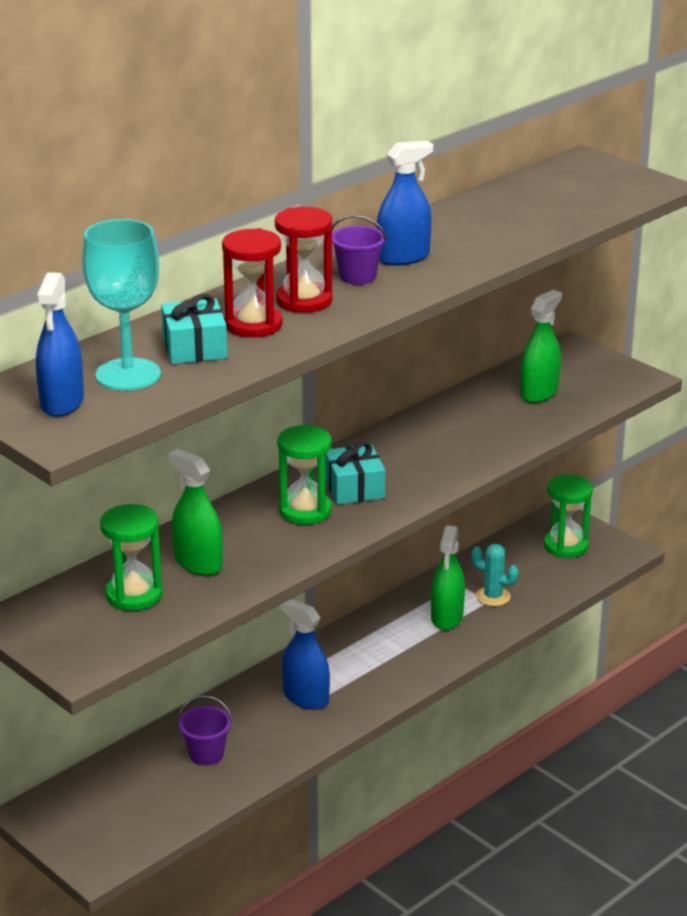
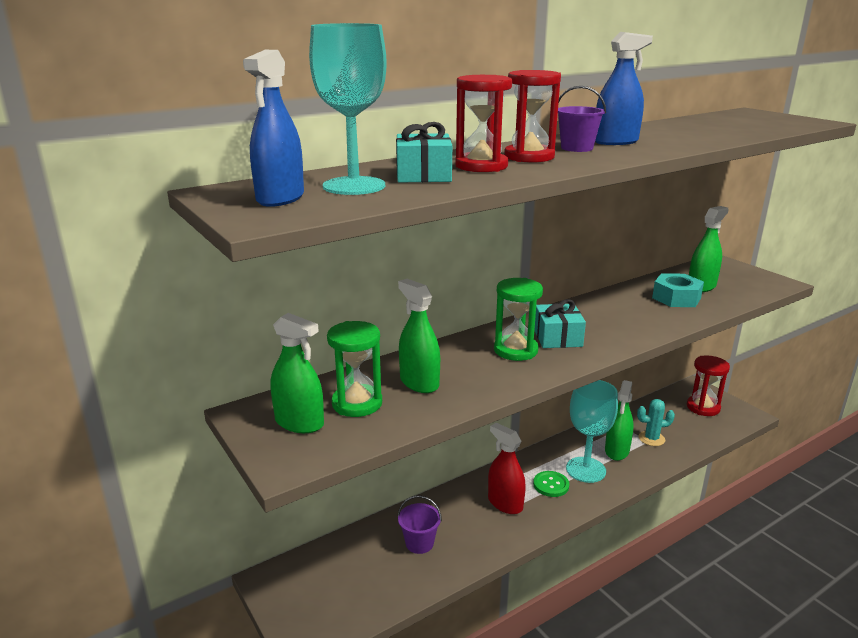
camera: 10 degrees right, 5 degrees down
(77, 623) = (299, 422): none -> green spray bottle
(306, 698) = (505, 503): blue spray bottle -> red spray bottle
(362, 670) = (551, 485): none -> green button
(406, 646) = (585, 470): none -> turquoise goblet
(493, 596) = (651, 438): turquoise cactus -> turquoise cactus turned 45 degrees counterclockwise
(504, 415) = (676, 298): none -> turquoise nut
(565, 546) = (703, 407): green hourglass -> red hourglass

